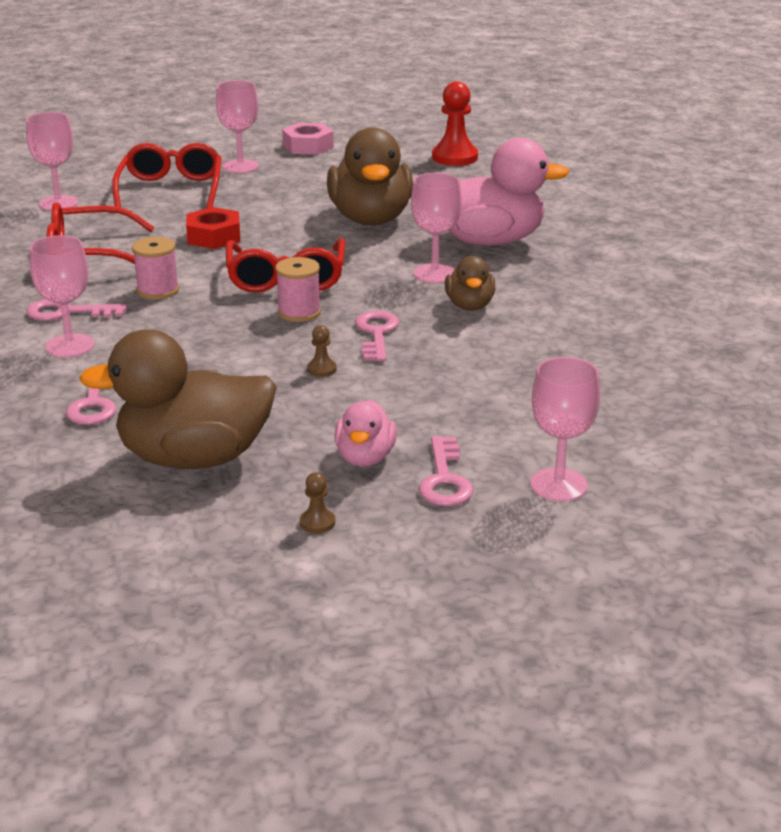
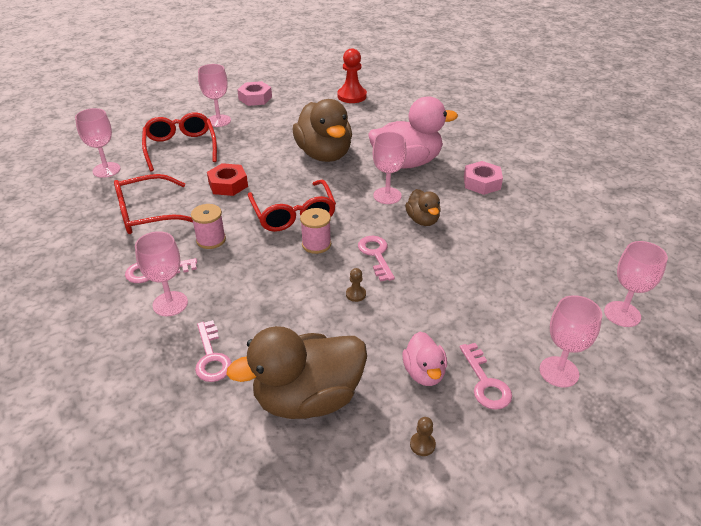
camera: 15 degrees left, 10 degrees up
(589, 276) = (482, 183): none -> pink nut
(701, 441) = (622, 314): none -> pink goblet

